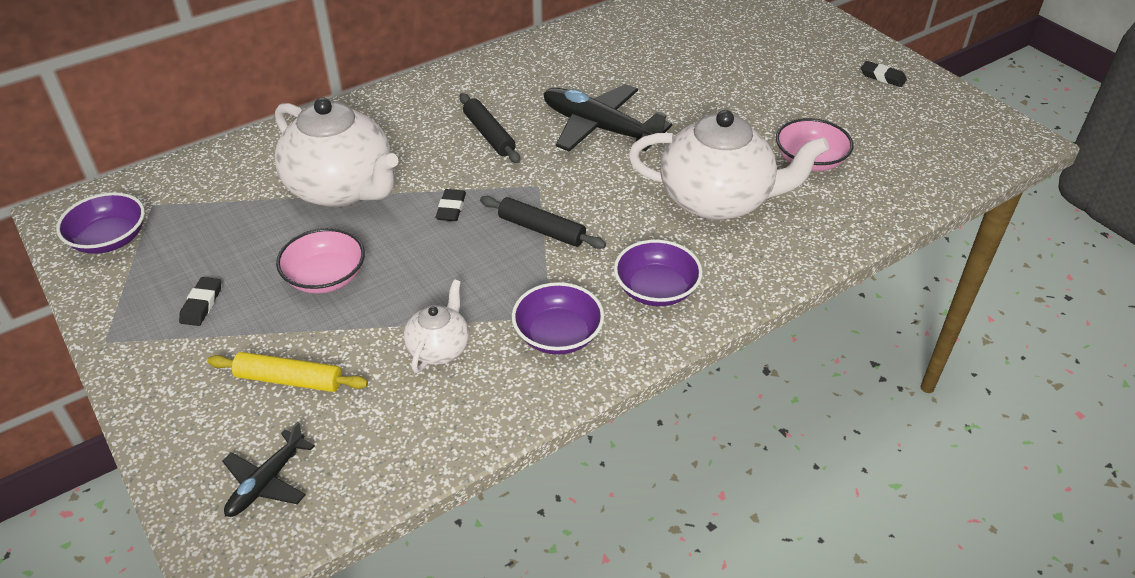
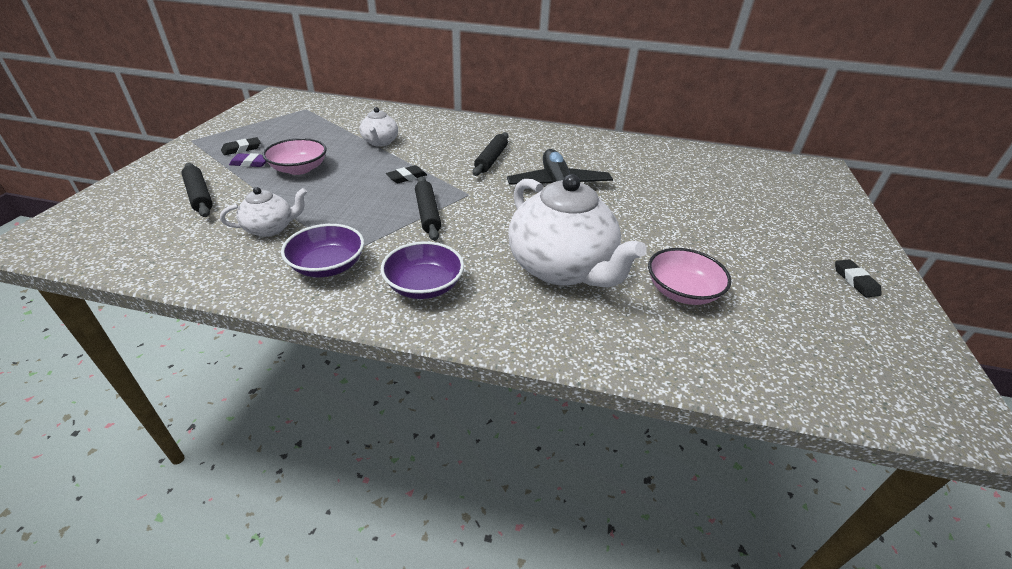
camera: 45 degrees right, 5 degrees down
(109, 239) = (269, 111): purple bowl -> none
(255, 310) = (250, 163): none -> purple eraser
(267, 481) = (103, 226): black plane -> none
(289, 380) = (199, 196): yellow rolling pin -> black rolling pin
(342, 189) = (380, 142): white teapot -> white teapot, size x0.49

